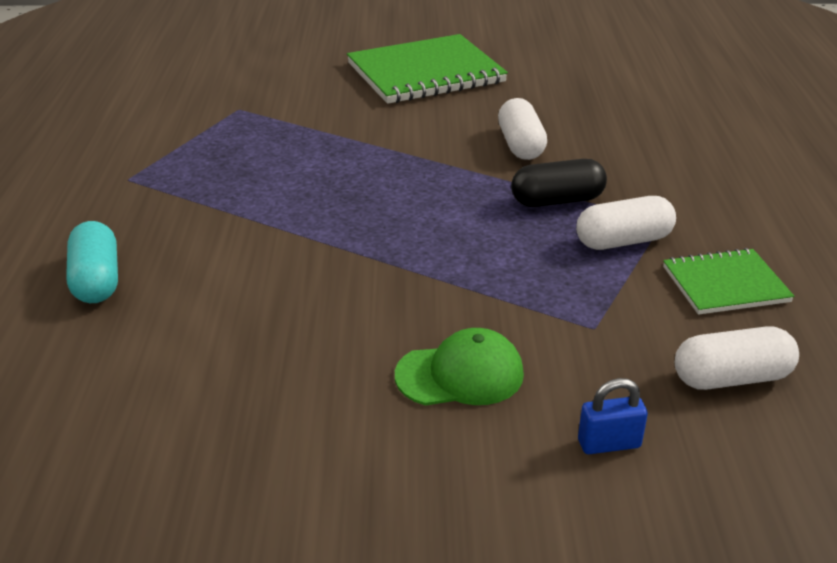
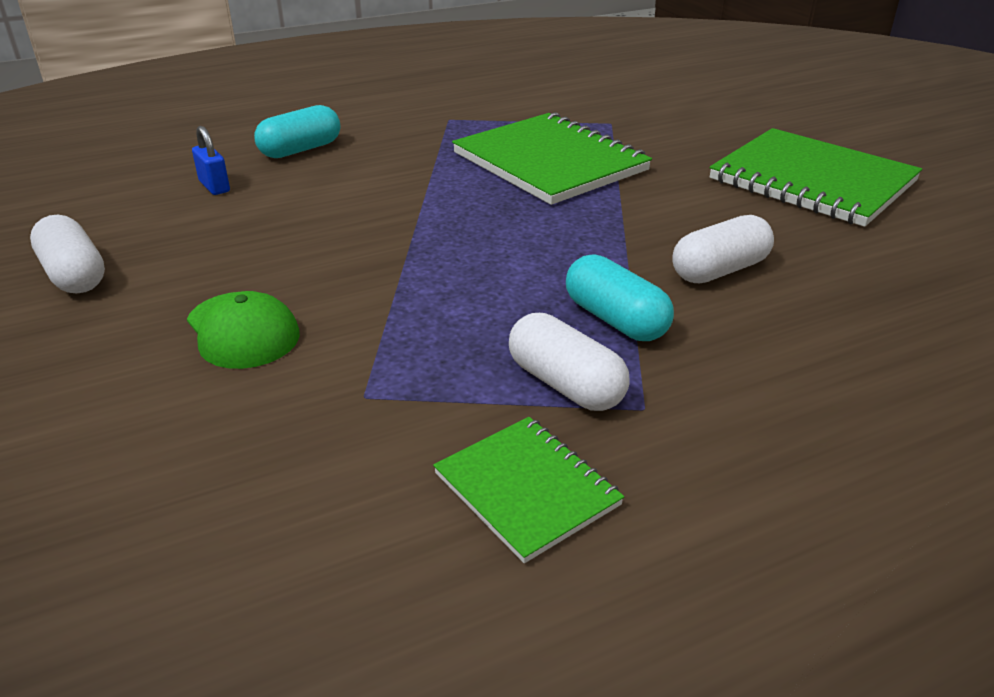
camera: 65 degrees right, 0 degrees up
(286, 156) = (550, 162): none -> green notebook
(557, 200) = (615, 319): black capsule -> turquoise capsule
(609, 444) = (156, 444): blue padlock -> blue padlock (214, 186)
(731, 378) = (310, 524): white capsule -> white capsule (74, 275)

